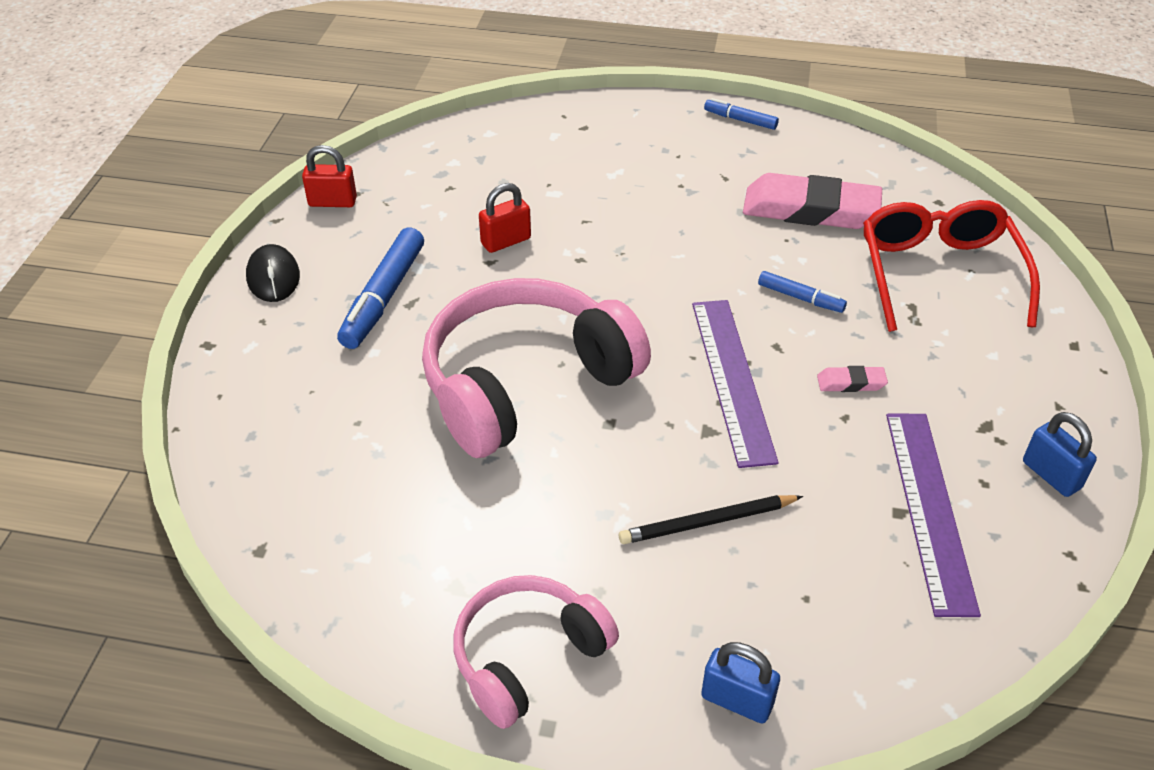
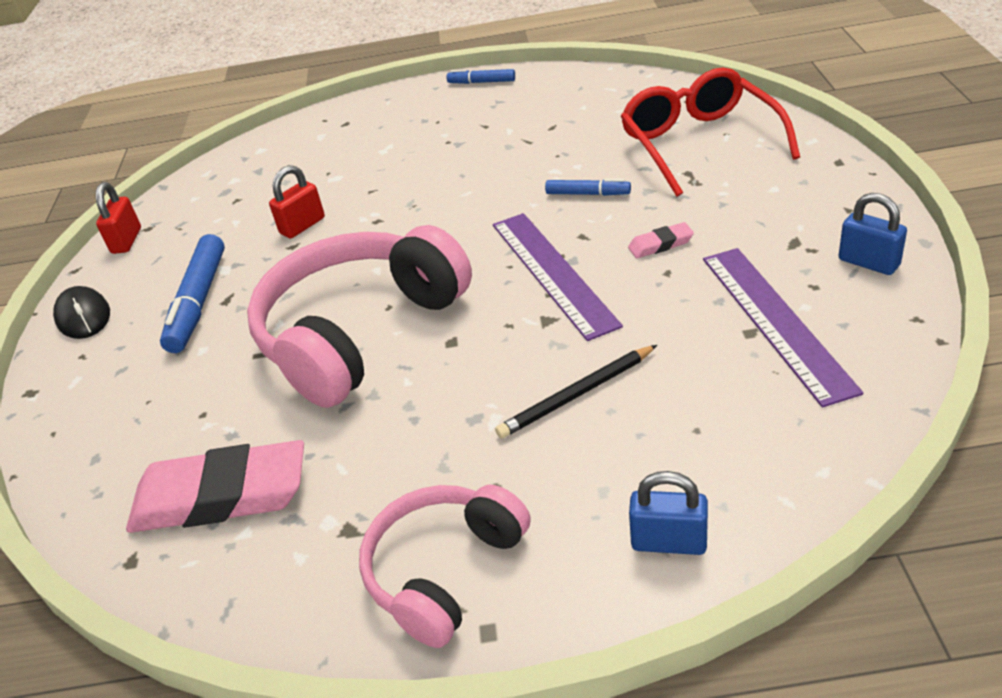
camera: 10 degrees left, 5 degrees down
(332, 202) = (127, 241): red padlock -> red padlock turned 75 degrees counterclockwise
(810, 210) = (569, 128): pink eraser -> pink eraser (221, 496)

